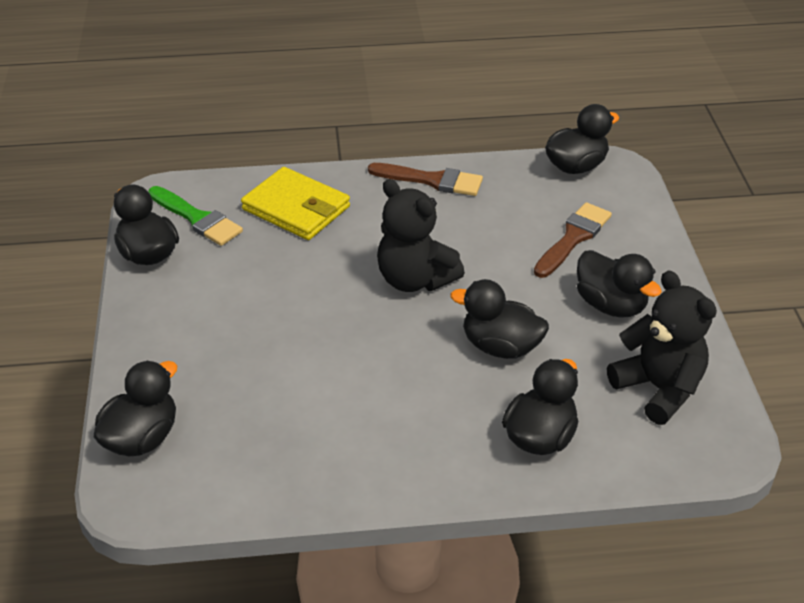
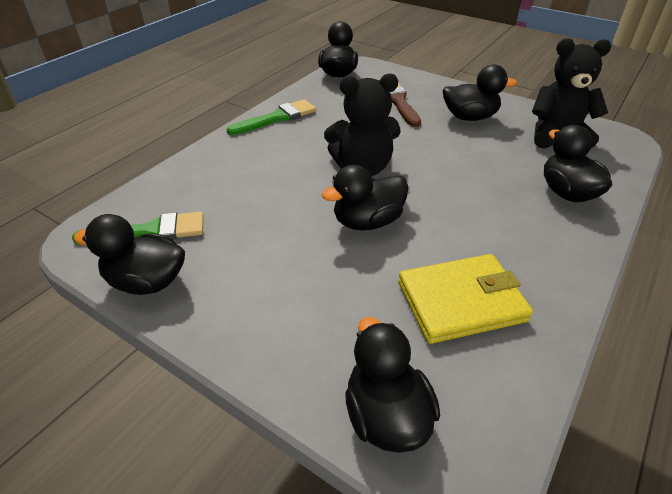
camera: 50 degrees left, 0 degrees up
(296, 208) = (217, 179): yellow wallet -> yellow wallet (461, 302)
(432, 180) = (277, 118): brown brush -> green brush
(500, 346) = (467, 168): black duck -> black duck (367, 221)

